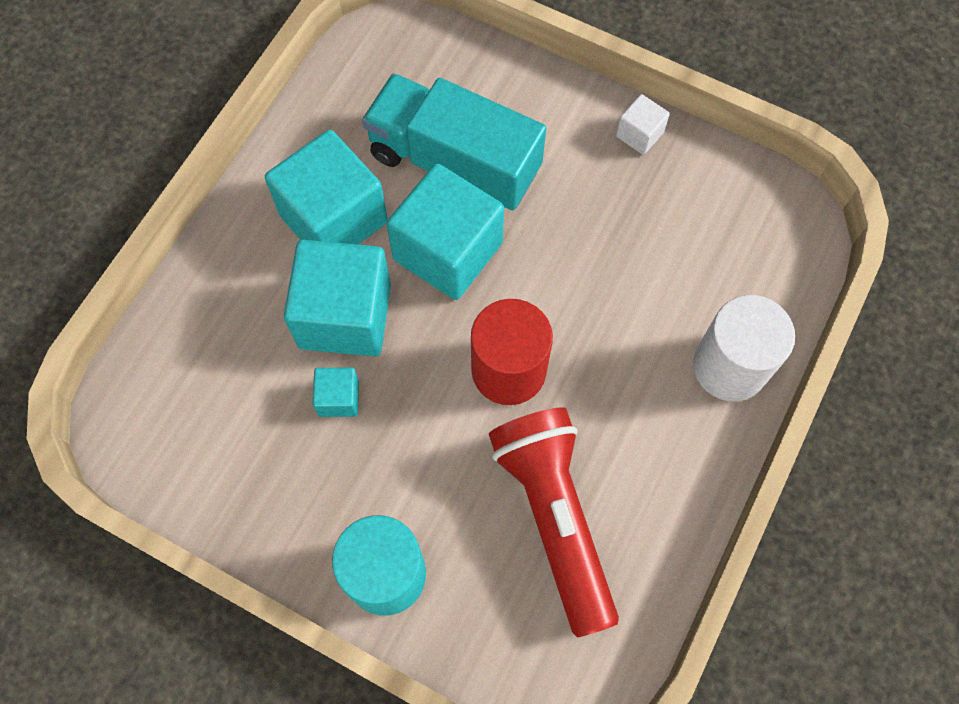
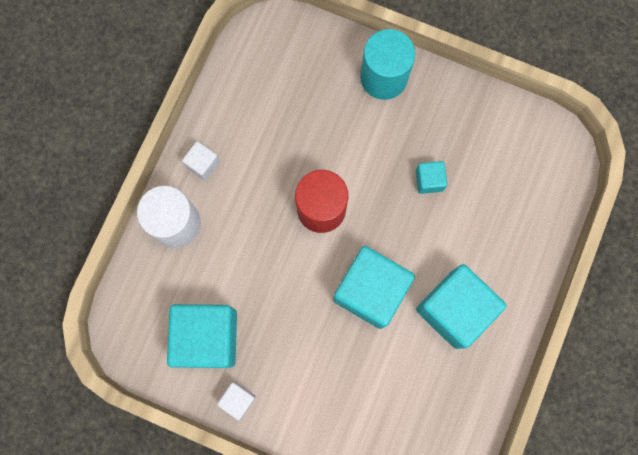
camera: 175 degrees right, 10 degrees up
(345, 315) = (434, 237): turquoise cube -> turquoise cube (207, 337)
(454, 163) = (373, 362): turquoise truck -> none
(554, 518) = (286, 117): red flashlight -> none
(690, 453) = (203, 164): none -> white cube

